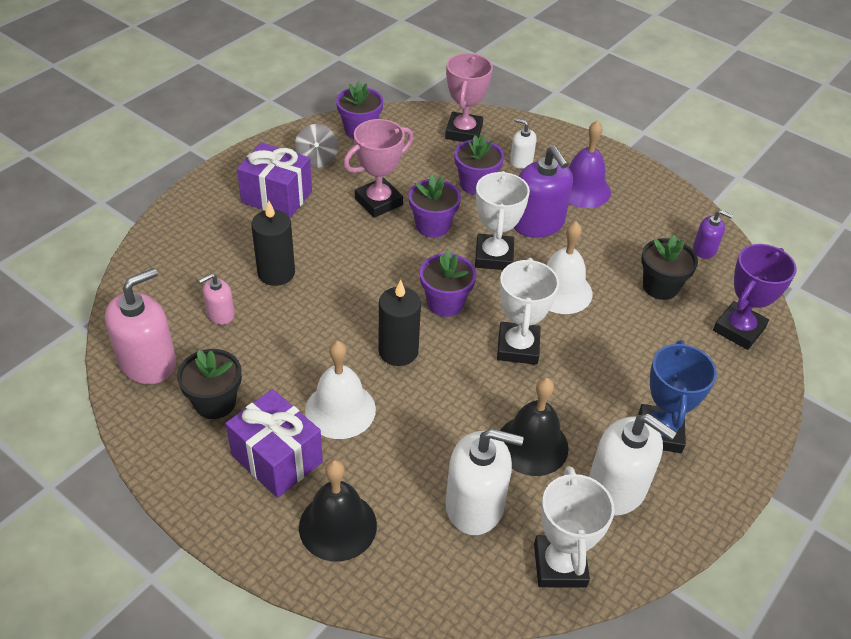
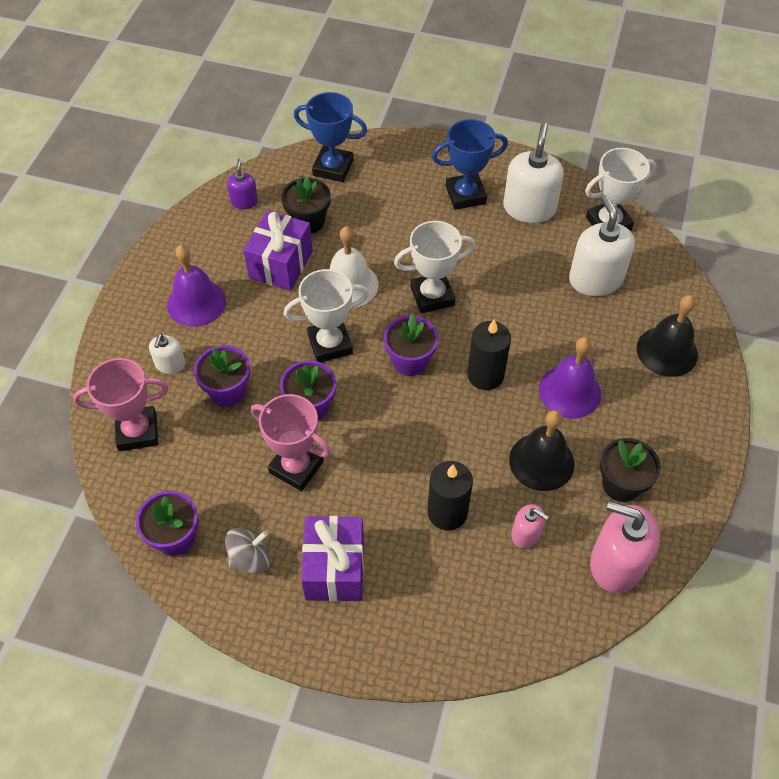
camera: 110 degrees left, 10 degrees up
(277, 459) = (641, 414): purple gift -> purple gift (281, 264)
(340, 410) = (569, 391): white bell -> purple bell
(532, 445) = (523, 262): black bell -> black bell (541, 461)
(538, 223) = (265, 324): purple soap dispenser -> none
(738, 329) = (333, 168): purple trophy -> blue trophy

